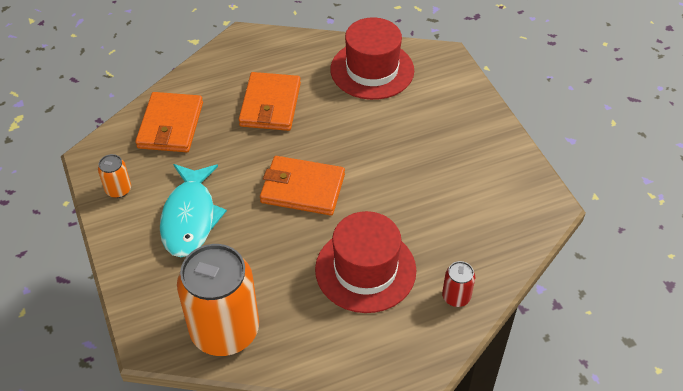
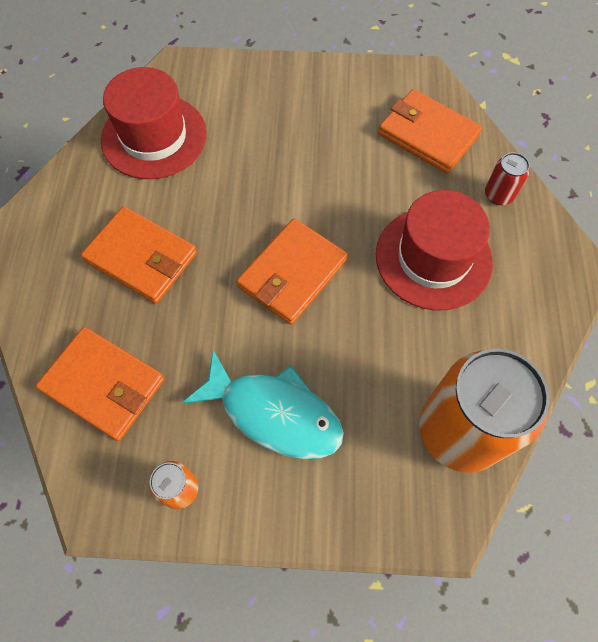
camera: 65 degrees left, 15 degrees up
(486, 228) = (427, 134): none -> orange wallet

